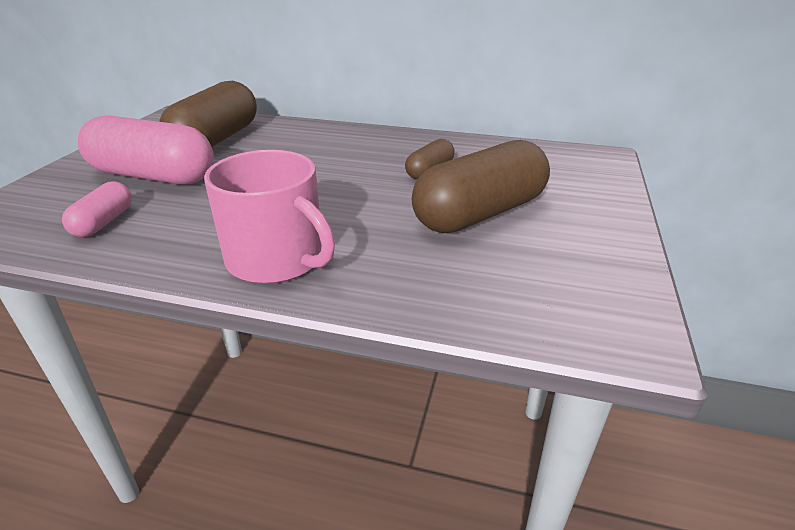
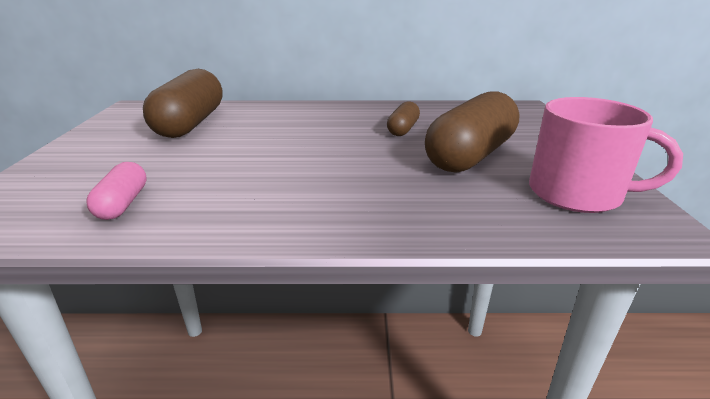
camera: 15 degrees left, 5 degrees down
(153, 176) = (148, 158): pink capsule -> none
(277, 259) = (327, 212): pink mug -> pink mug (577, 193)

